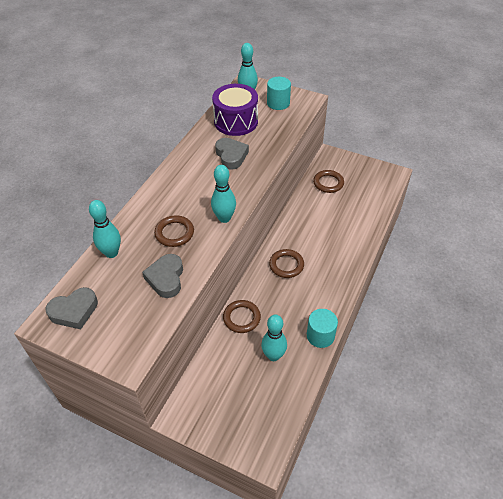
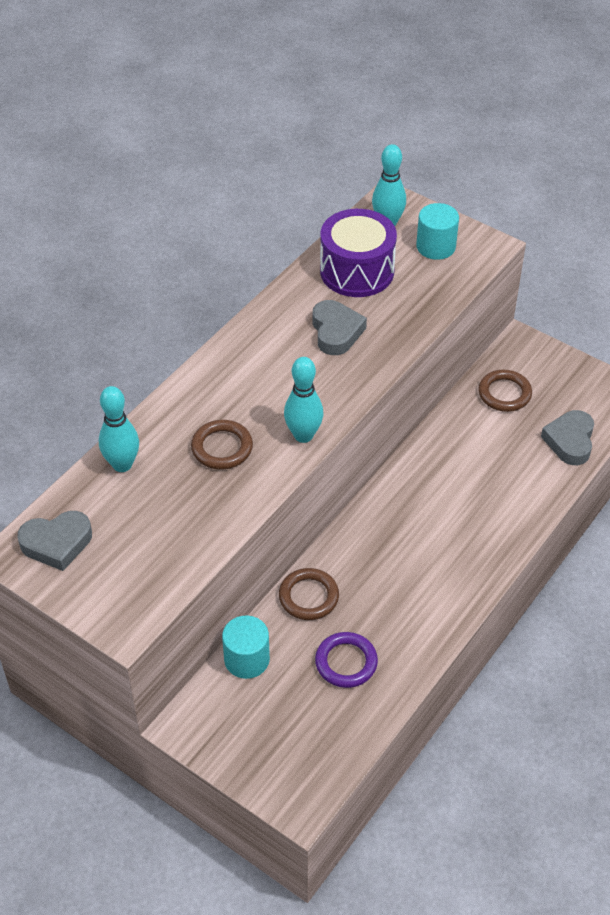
camera: 10 degrees right, 0 degrees up
(166, 278) = (197, 516): grey heart -> grey heart (570, 441)
(273, 355) = (346, 662): turquoise bowling pin -> purple ring
(286, 265) = (399, 524): brown ring -> none
(320, 335) = (427, 644): turquoise cylinder -> turquoise cylinder (247, 659)

